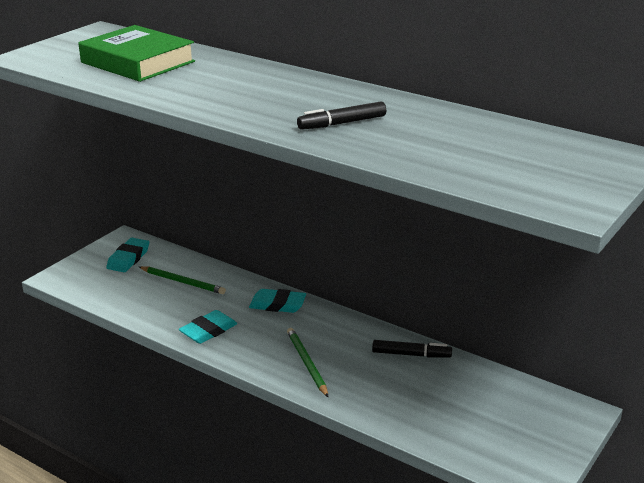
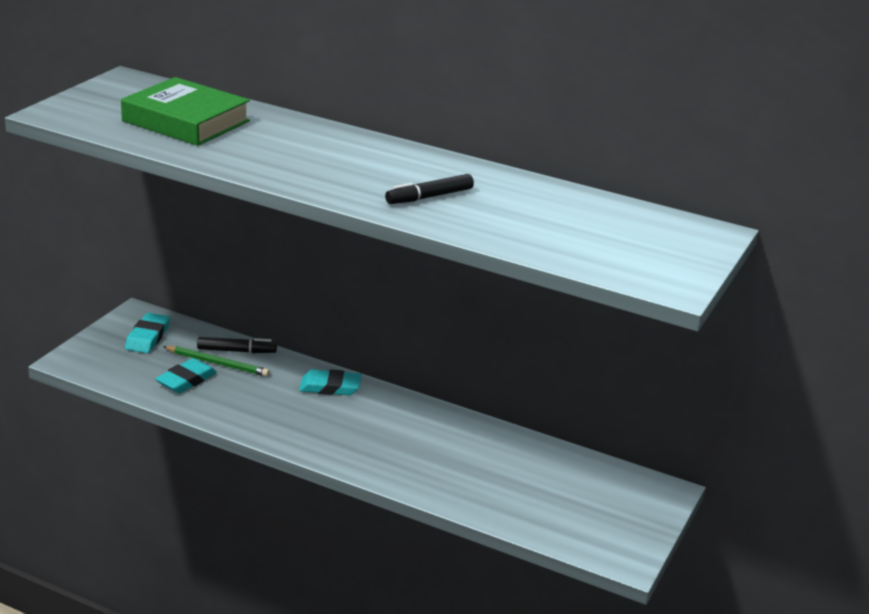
camera: 10 degrees left, 0 degrees up
(208, 331) = (259, 417): turquoise eraser -> turquoise eraser (186, 380)
(307, 363) = (374, 449): green pencil -> none
(411, 354) = (484, 437): black marker -> black marker (236, 351)

